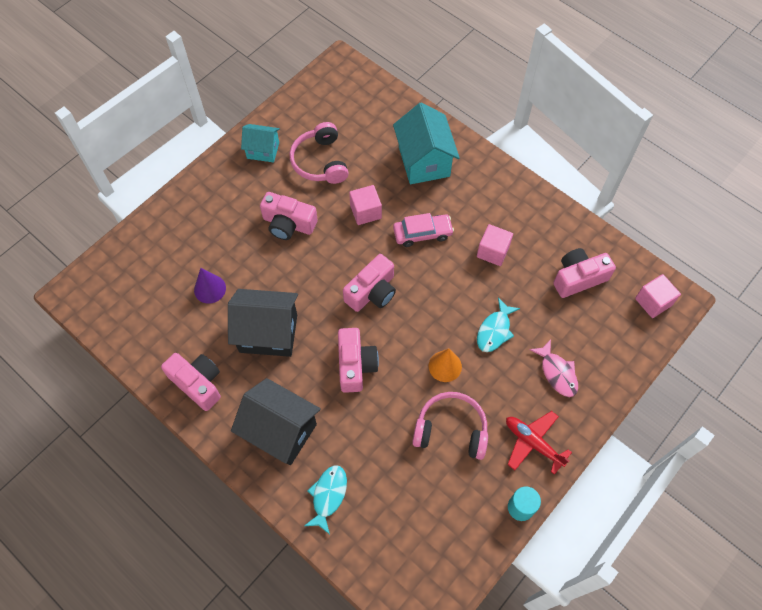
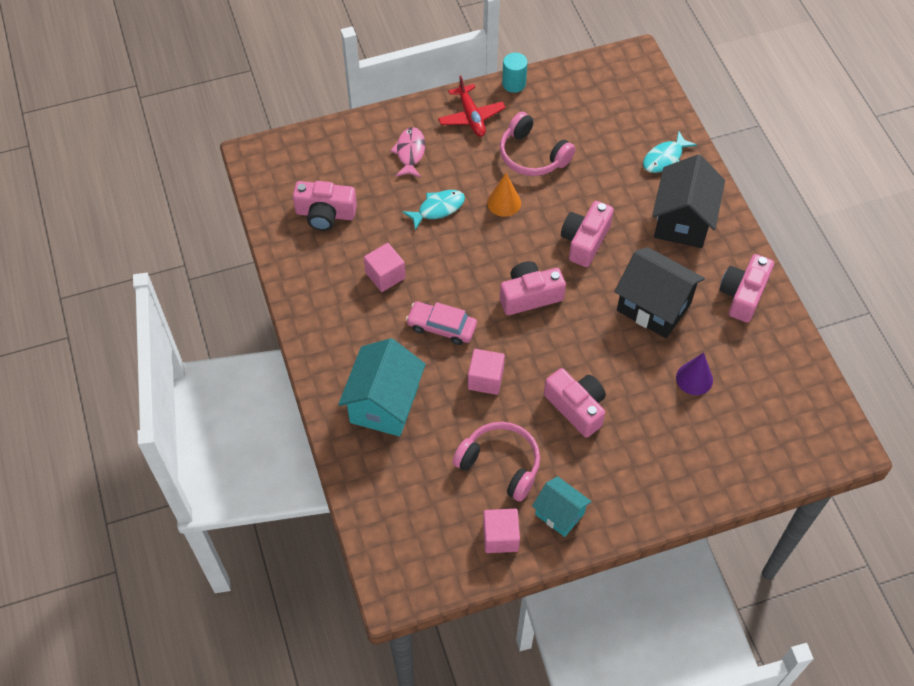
camera: 150 degrees left, 5 degrees down
(198, 383) = (743, 295): pink camera -> pink camera turned 45 degrees clockwise
(280, 431) = (682, 221): black house -> black house turned 45 degrees clockwise
(320, 162) = (500, 464): pink headphones -> pink headphones turned 75 degrees counterclockwise
(653, 302) = (278, 164): pink cube -> pink cube (500, 537)

